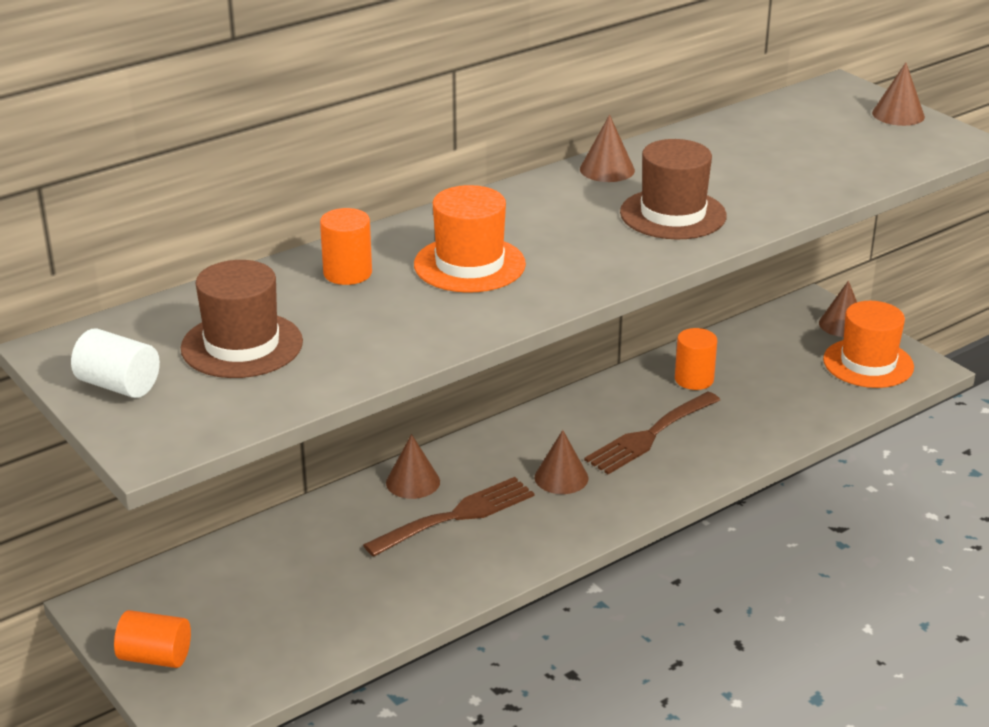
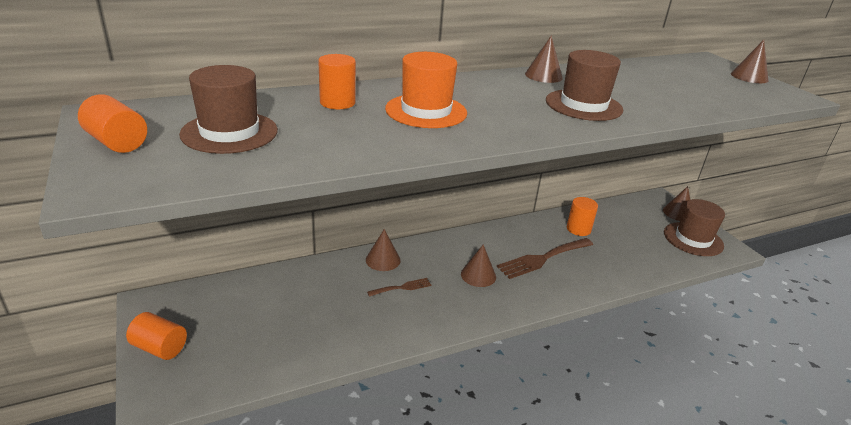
camera: 10 degrees right, 0 degrees up
(118, 385) = (117, 142): white cylinder -> orange cylinder
(457, 516) = (402, 287): brown fork -> brown fork, size x0.52
(868, 363) = (693, 239): orange hat -> brown hat

